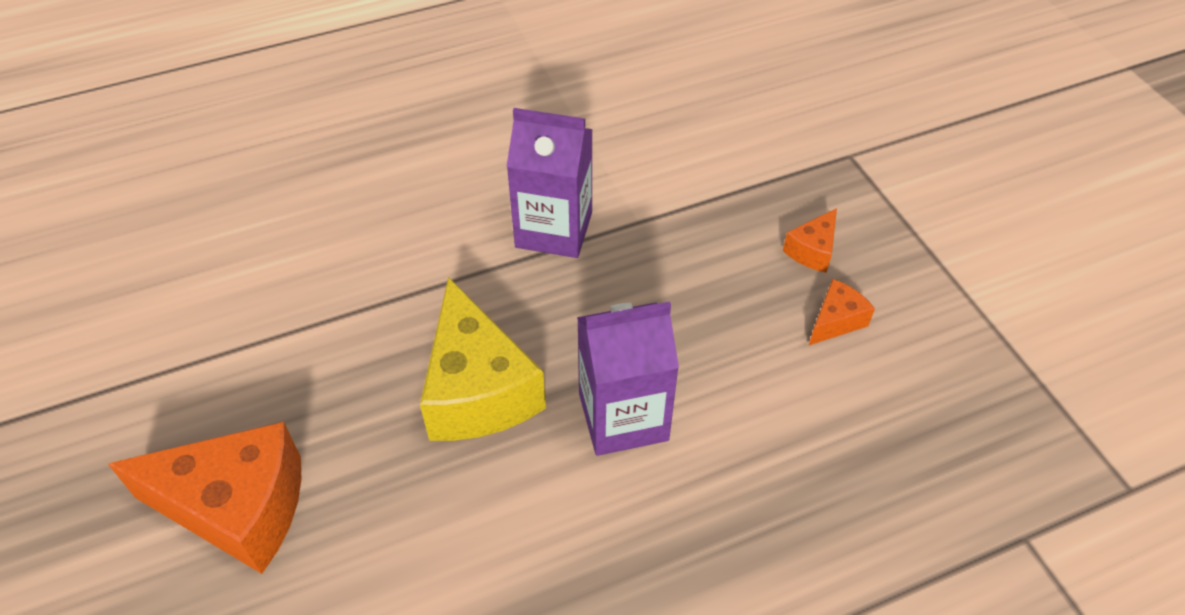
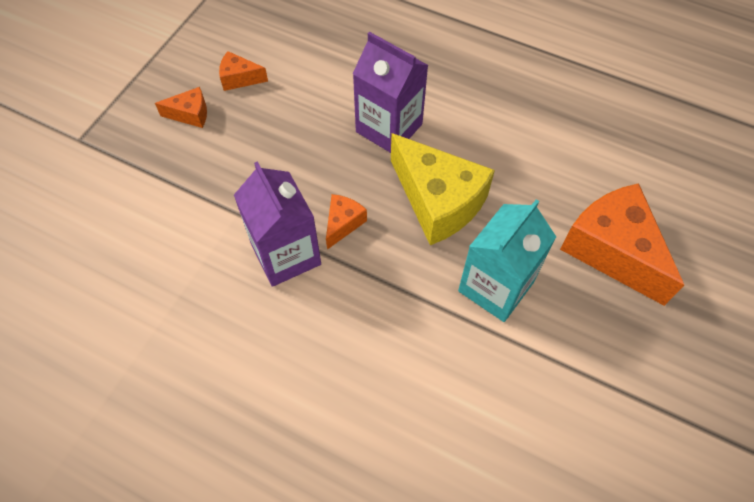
camera: 130 degrees left, 10 degrees up
(335, 364) = (495, 287): none -> turquoise carton
(478, 390) = (438, 201): yellow cheese -> yellow cheese turned 105 degrees clockwise
(540, 291) = (343, 223): none -> orange cheese

